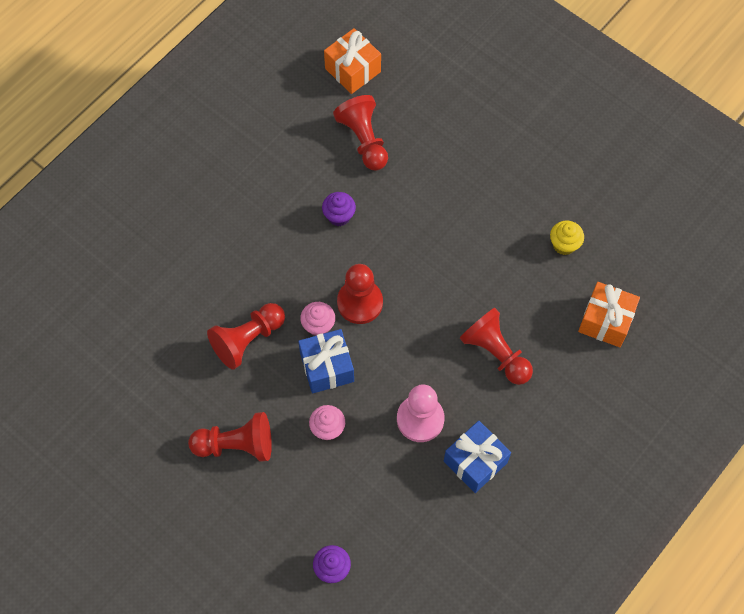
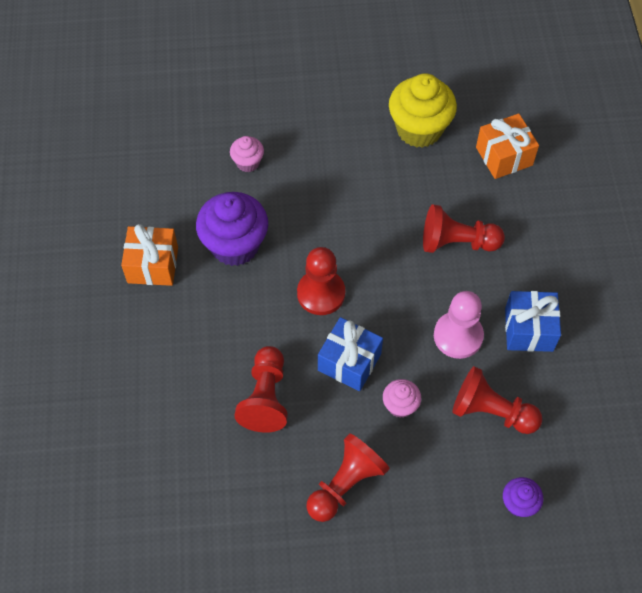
camera: 45 degrees left, 5 degrees down
(318, 325) = (308, 337): pink cupcake -> pink cupcake (248, 162)
(339, 216) = (235, 245): purple cupcake -> purple cupcake, size x1.99
(353, 70) = (127, 133): orange gift -> orange gift (153, 265)
(364, 140) = (193, 176): red pawn -> red pawn (491, 411)
(564, 245) = (419, 129): yellow cupcake -> yellow cupcake, size x1.99

